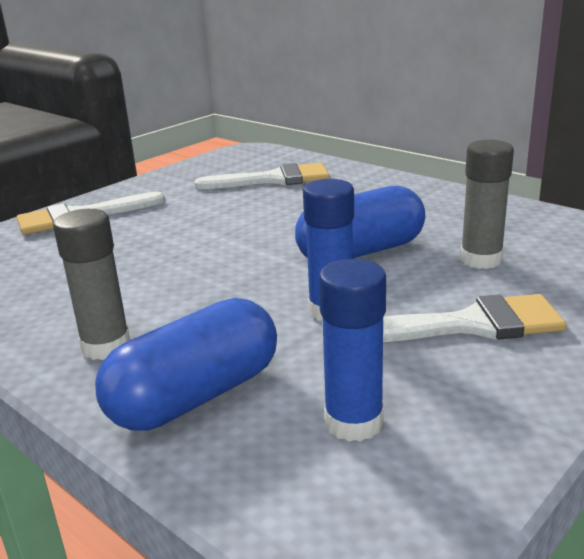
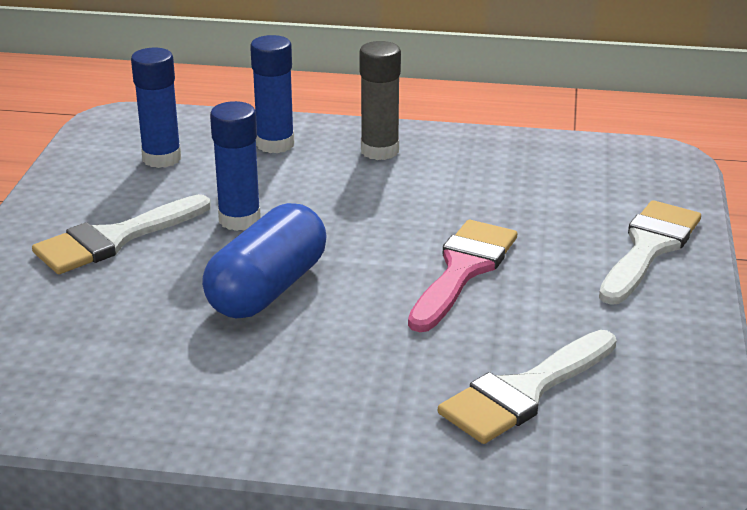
camera: 145 degrees right, 5 degrees up
(195, 396) = (275, 144): blue capsule -> blue glue stick
(212, 232) = (463, 270): none -> pink brush
(481, 259) = (132, 314): grey glue stick -> none

